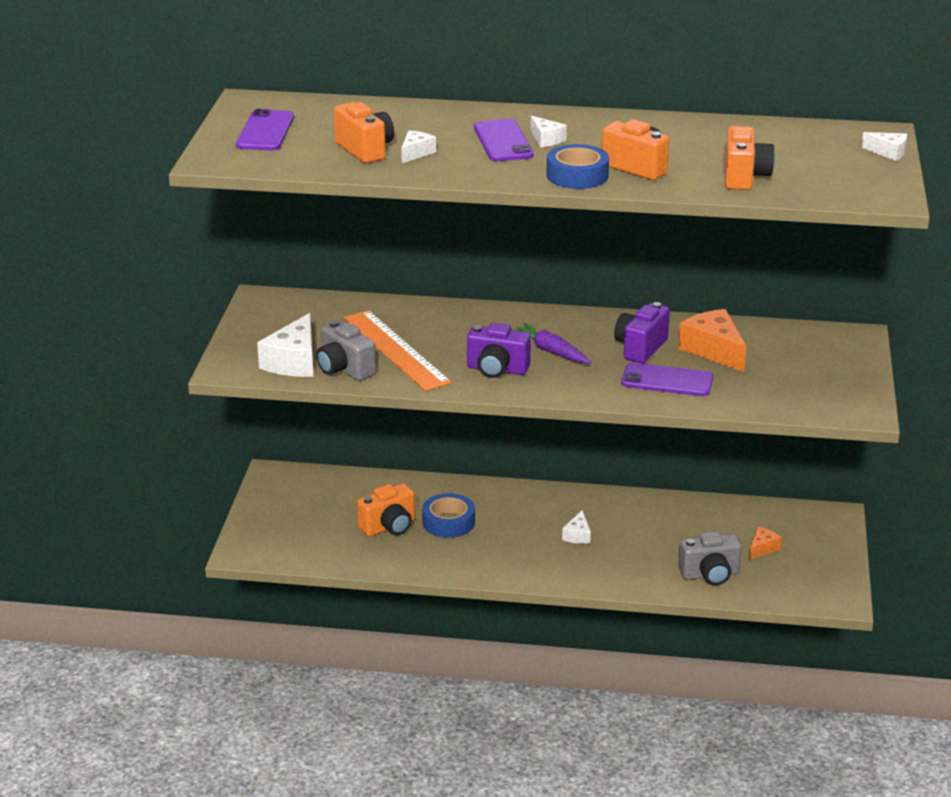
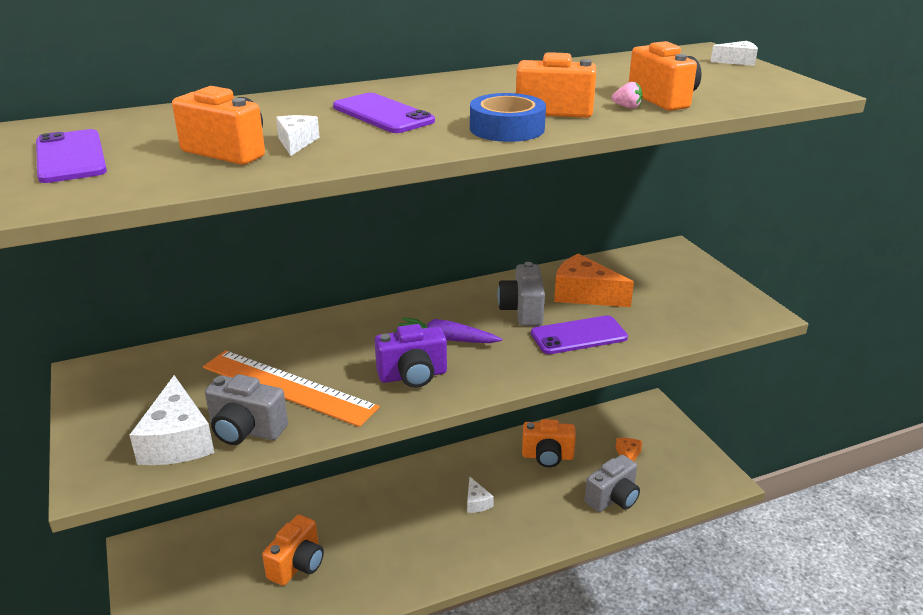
camera: 30 degrees left, 0 degrees up
(448, 522) = (352, 535): blue tape -> none
(546, 139) = (426, 105): white cheese -> none
(640, 348) = (522, 311): purple camera -> grey camera
(679, 523) = (547, 456): none -> orange camera
(701, 178) = (627, 107): none -> pink strawberry

